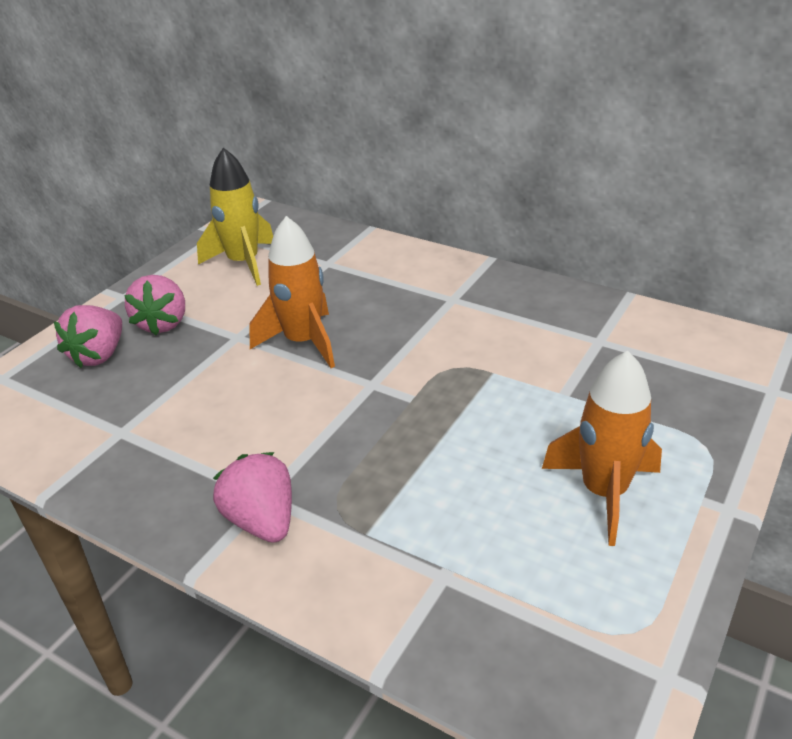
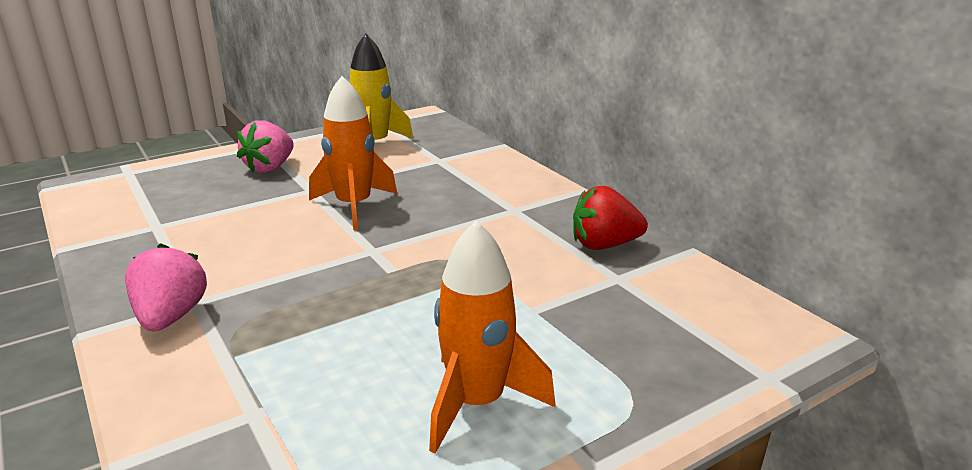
camera: 25 degrees right, 10 degrees down
(99, 355) = (204, 175): pink strawberry -> none
(560, 312) = (604, 245): none -> red strawberry

